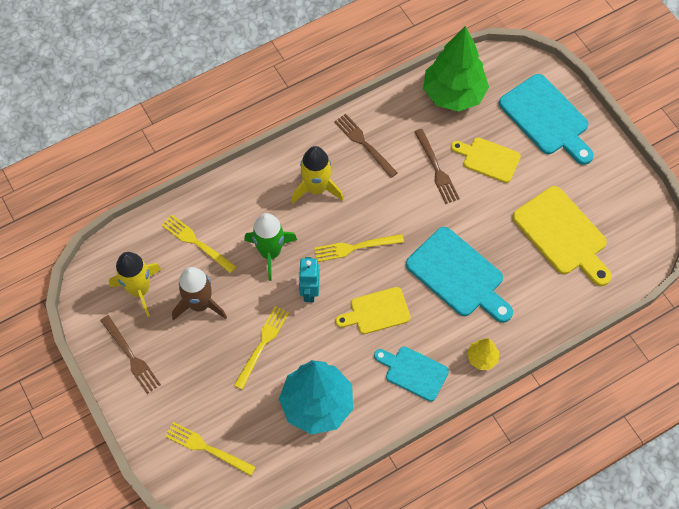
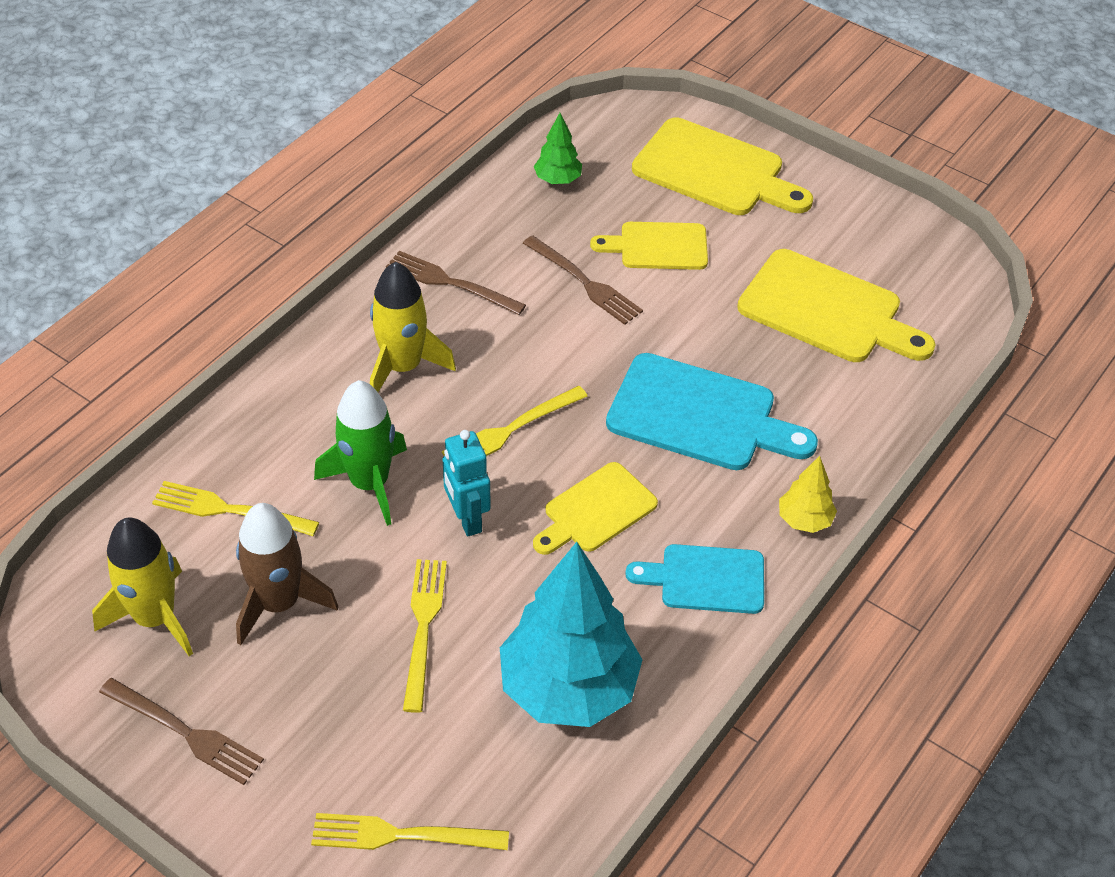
camera: 25 degrees left, 15 degrees down
(453, 94) = (558, 180): green tree -> green tree, size x0.45
(546, 118) = (715, 170): turquoise cutting board -> yellow cutting board

